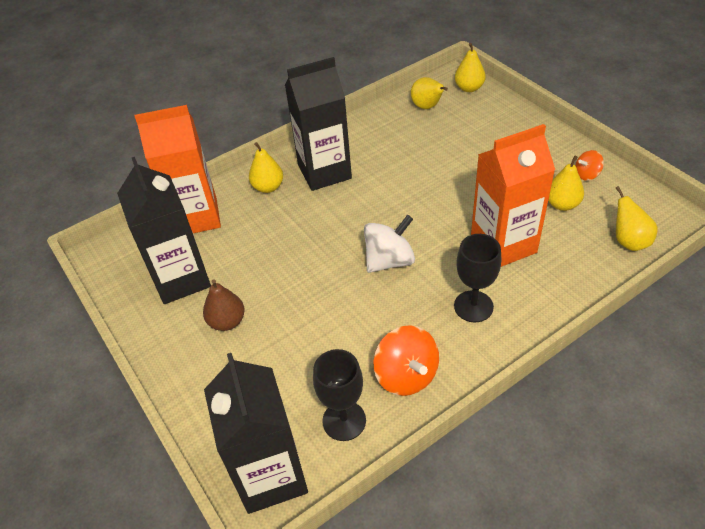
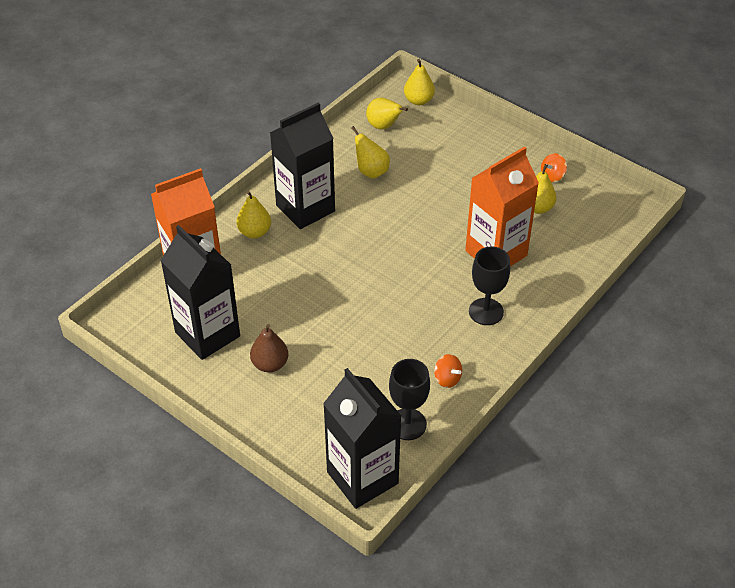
camera: 20 degrees left, 0 degrees up
(389, 260) = (399, 284): white spinning top -> none
(406, 375) = (447, 379): orange spinning top -> orange spinning top, size x0.55
(628, 241) = (601, 233): yellow pear -> yellow pear (371, 171)

